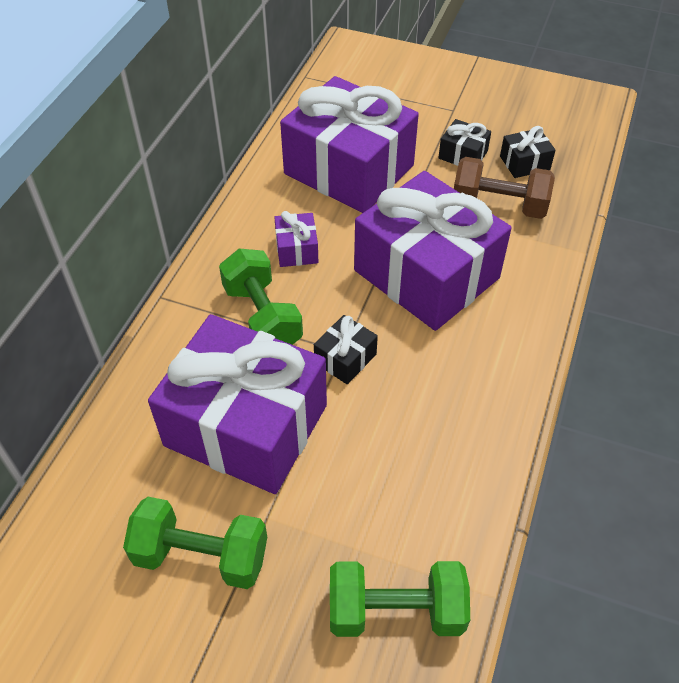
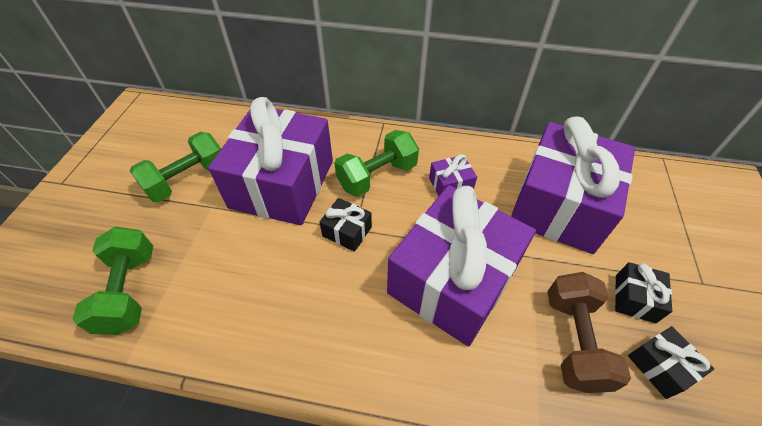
camera: 80 degrees right, 0 degrees up
(201, 556) = (188, 180): green dumbbell -> green dumbbell turned 45 degrees clockwise

